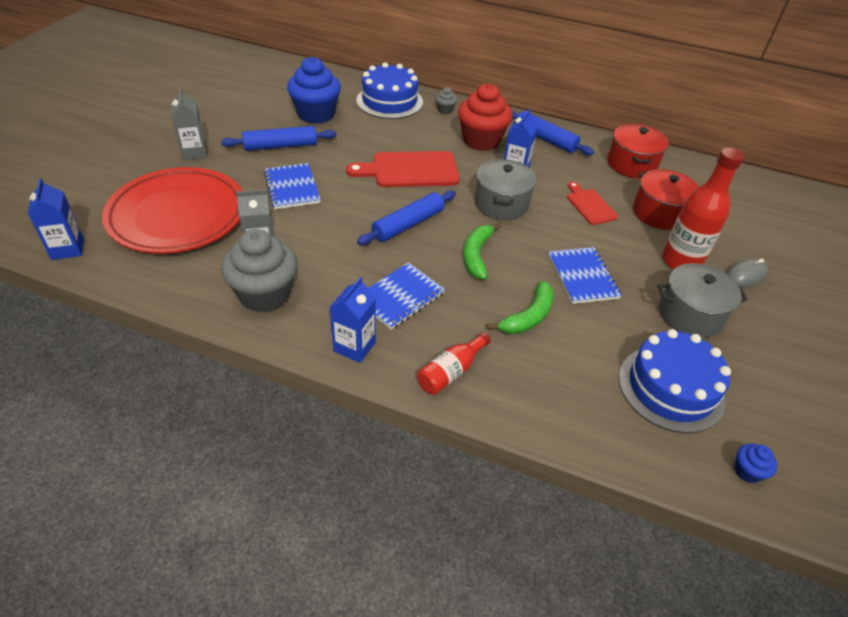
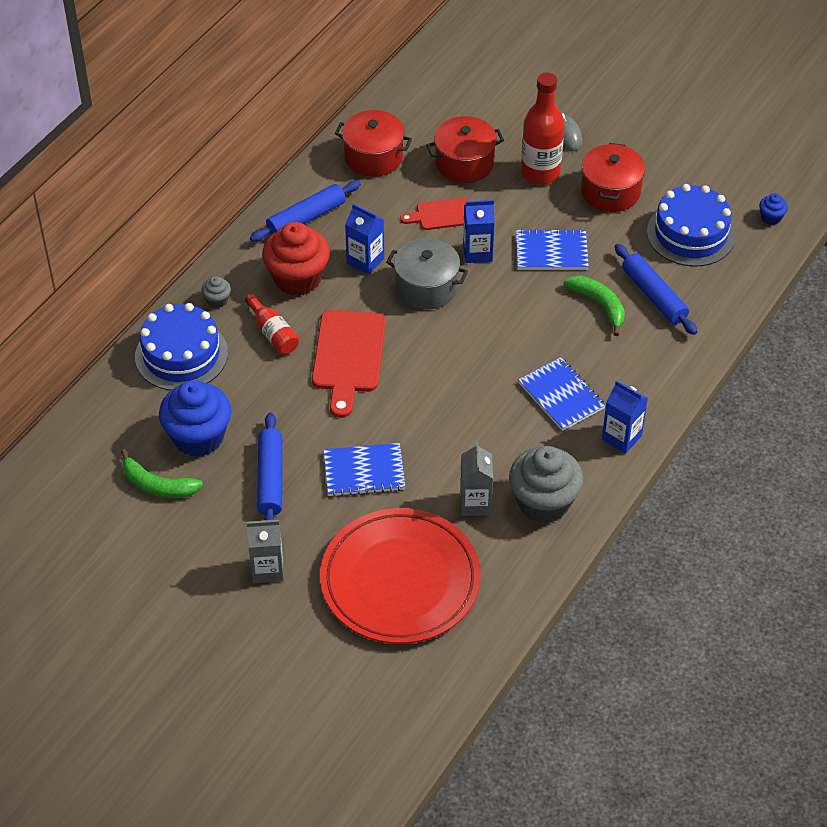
camera: 75 degrees left, 5 degrees up
(67, 249) = (445, 680): blue carton -> blue carton (477, 252)
(408, 224) = (450, 373): blue rolling pin -> blue rolling pin (654, 296)
(451, 371) = (658, 373): red bottle -> red bottle (273, 333)
(476, 255) = (508, 325): green banana -> green banana (157, 485)
(690, 314) = (610, 192): grey pot -> red pot

